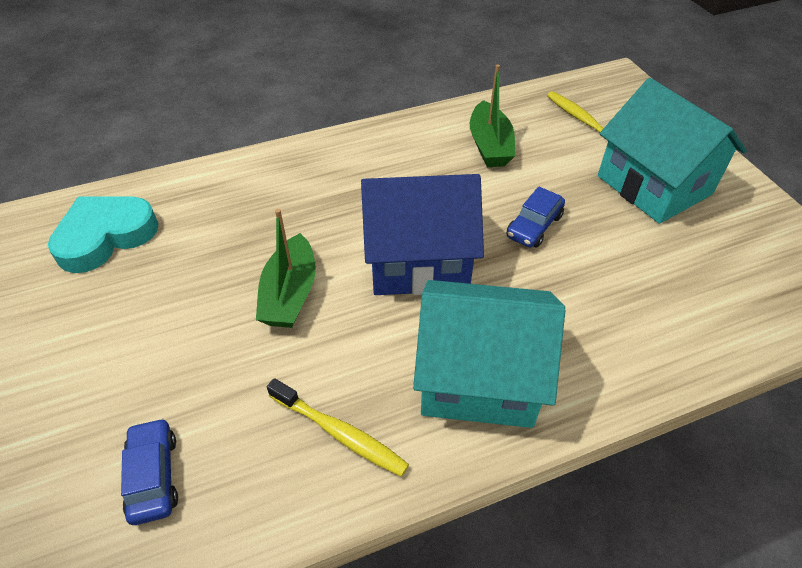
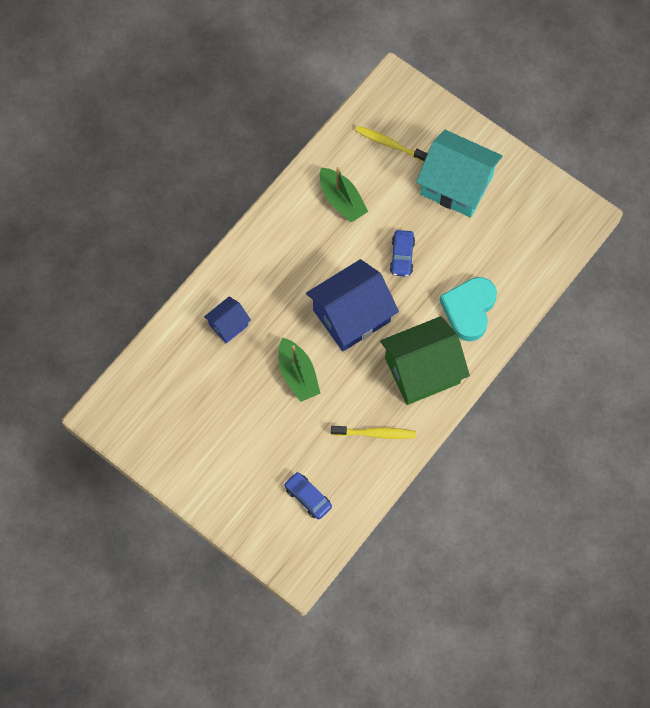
camera: 30 degrees left, 20 degrees up
(105, 236) = (162, 395): turquoise heart -> turquoise heart (469, 310)
(253, 202) = (228, 325): none -> blue house
(478, 377) = (422, 370): turquoise house -> green house

